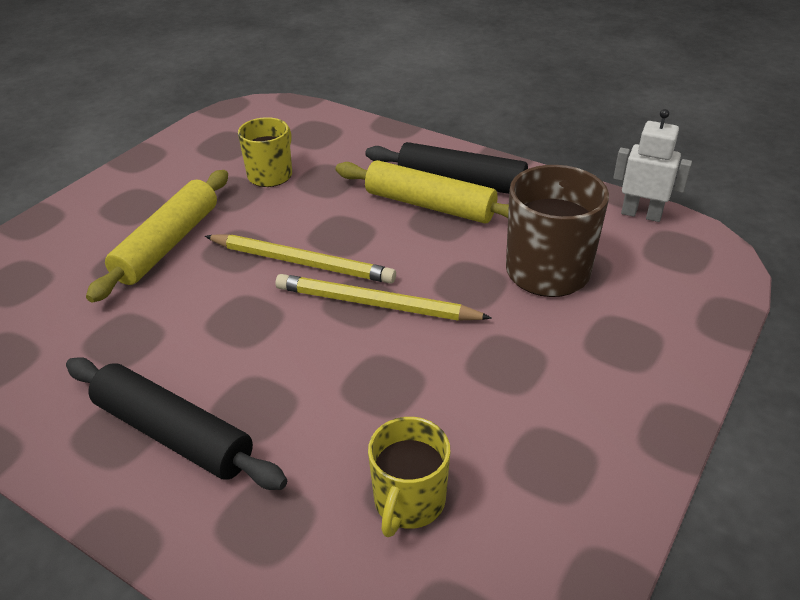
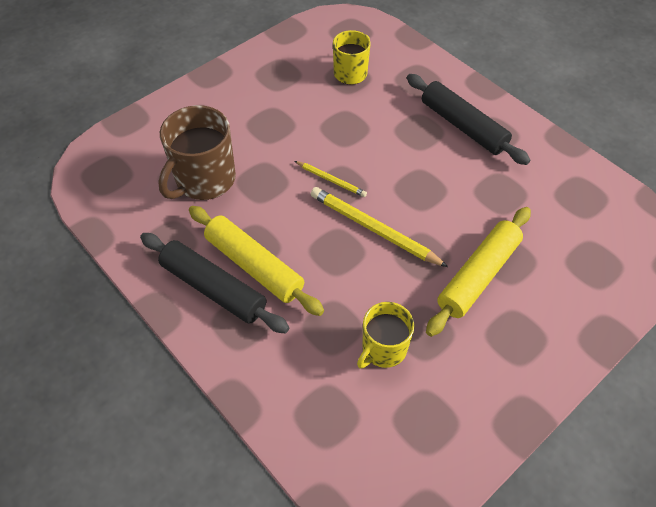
camera: 165 degrees left, 15 degrees up
(376, 304) = (331, 180): yellow pencil -> yellow pencil, size x0.55
(641, 214) = (100, 213): white robot -> none

